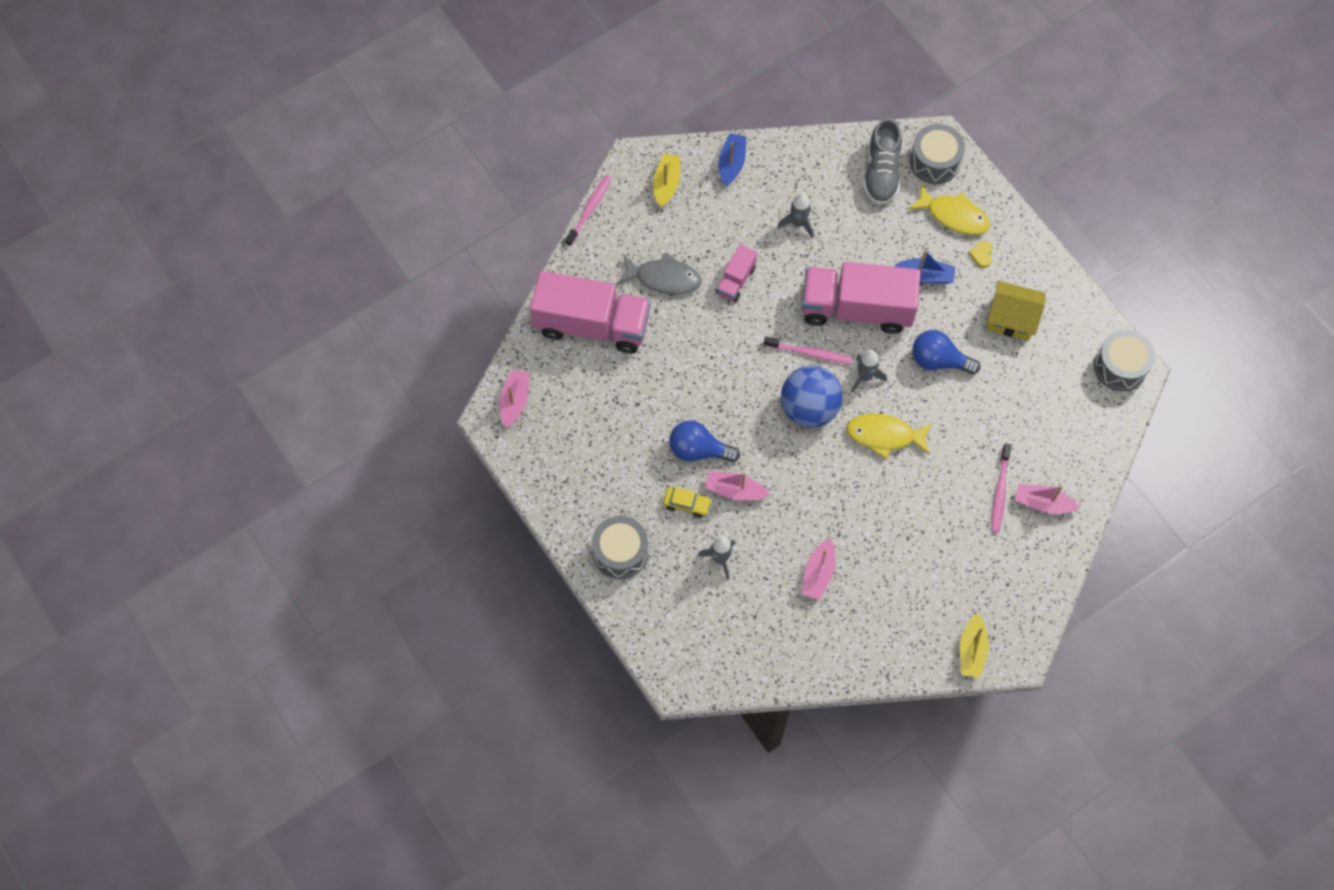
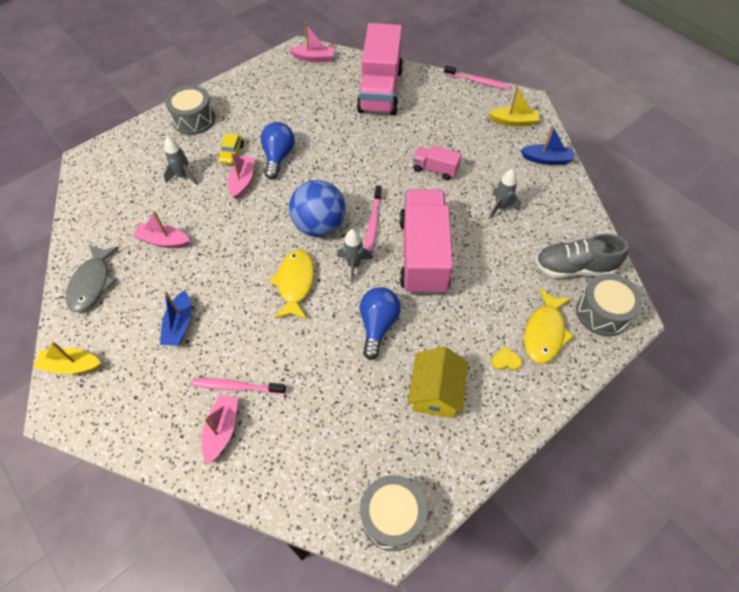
camera: 85 degrees right, 10 degrees down
(664, 278) = (427, 126): grey fish -> grey fish (92, 283)
(925, 275) = (469, 309): blue boat -> blue boat (179, 325)

